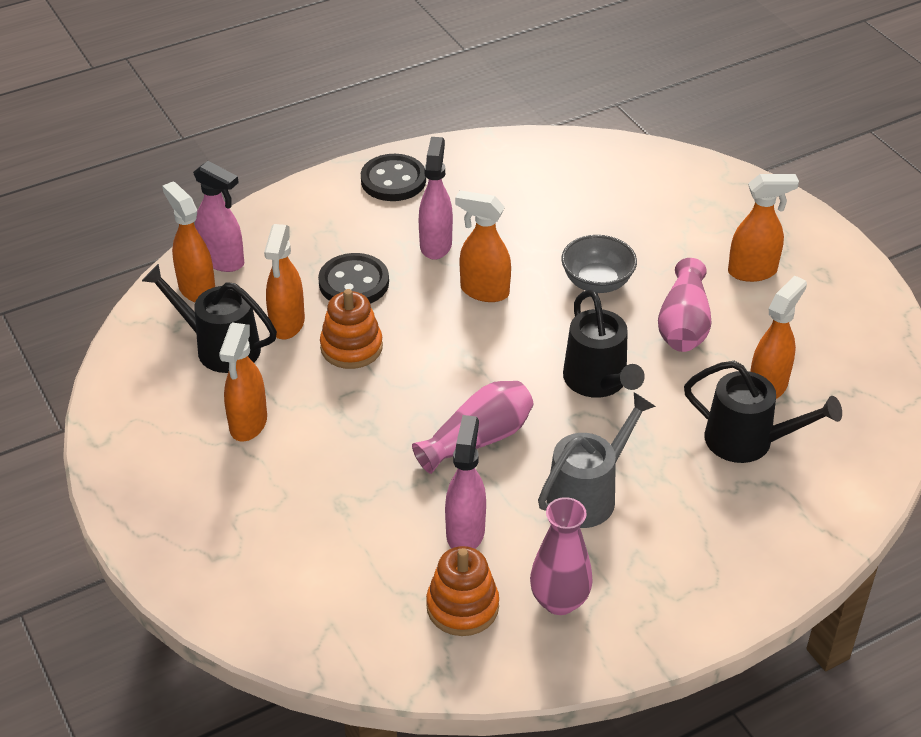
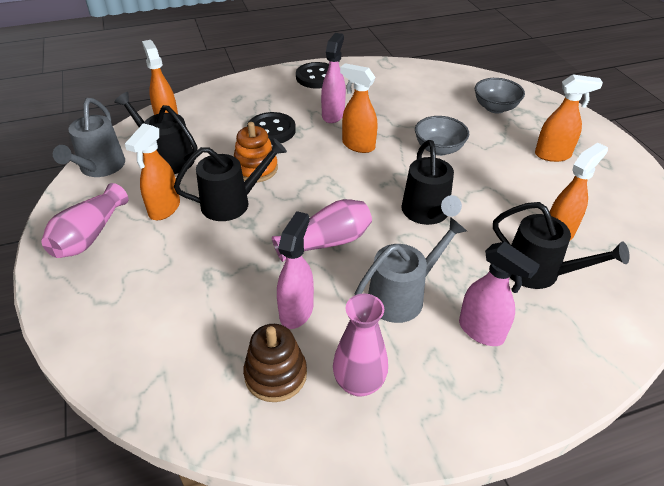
camera: 10 degrees right, 0 degrees up
(130, 375) = (100, 168): none -> grey watering can
(223, 261) = (192, 109): pink spray bottle -> pink spray bottle (481, 331)
(287, 324) = (217, 149): orange spray bottle -> none
(337, 402) = (232, 203): none -> black watering can
(462, 607) = (275, 375): orange stacking toy -> brown stacking toy
(666, 203) = (495, 108): none -> grey bowl
(683, 324) = (497, 183): pink vase -> pink vase (89, 235)

